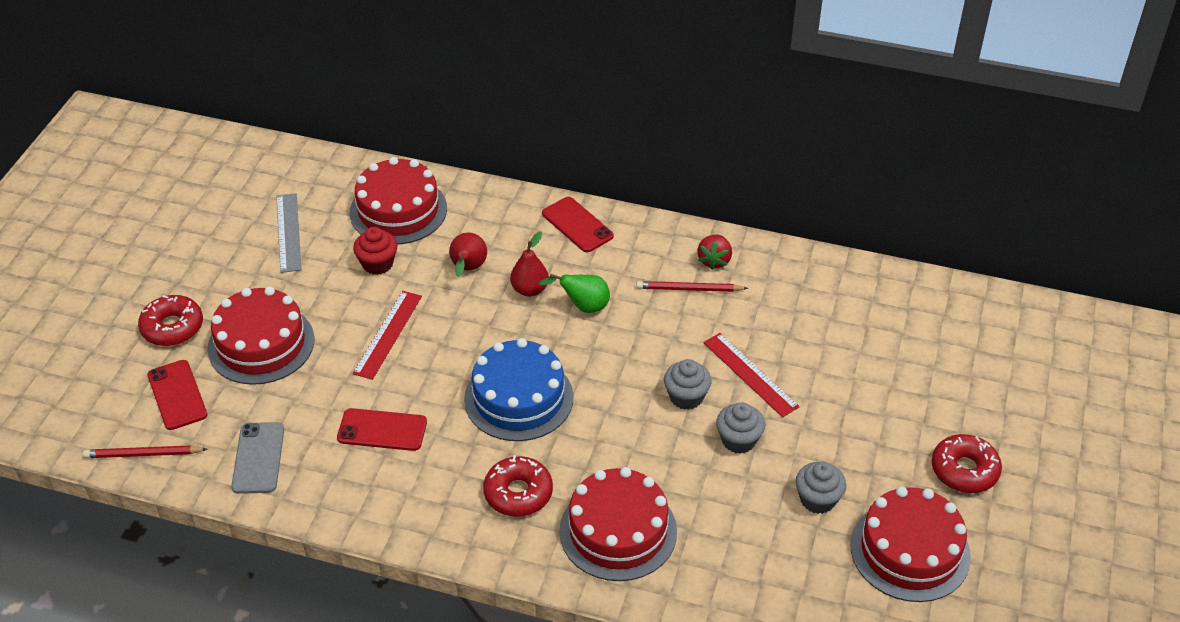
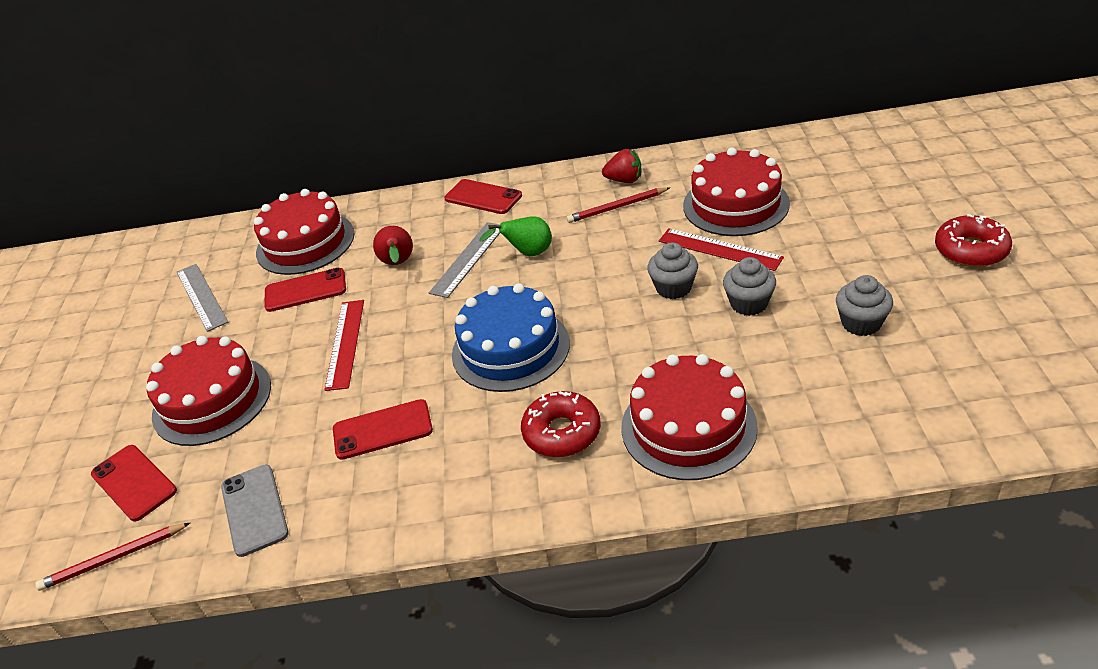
camera: 15 degrees left, 5 degrees down
(172, 327) = (105, 420): red donut -> none
(377, 264) = (305, 290): red cupcake -> red phone
(530, 289) = (468, 259): red pear -> grey ruler
(714, 260) = (624, 180): red strawberry -> red strawberry turned 75 degrees counterclockwise
(910, 551) = (982, 332): red cake -> red cake (735, 204)

